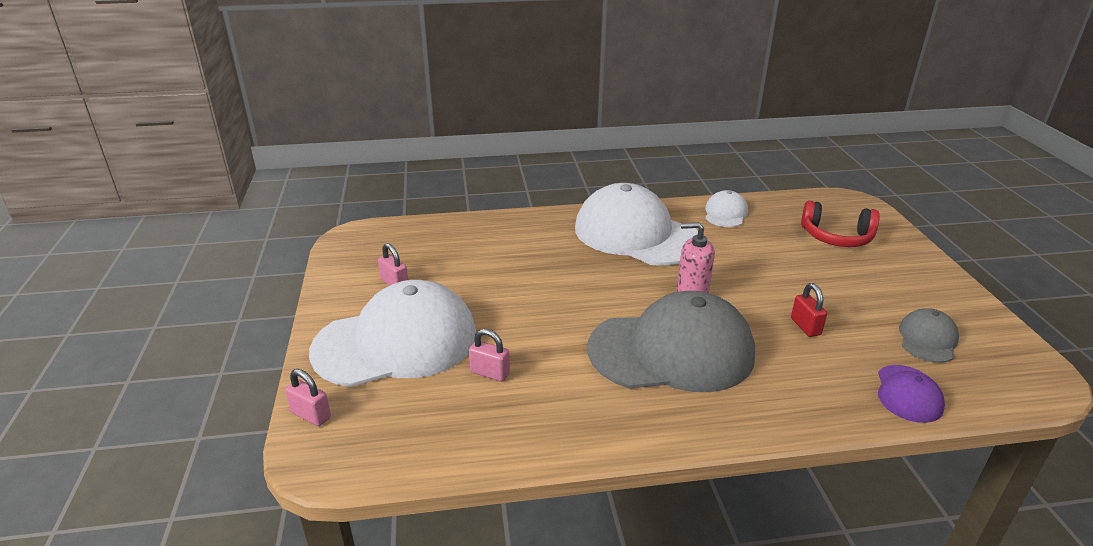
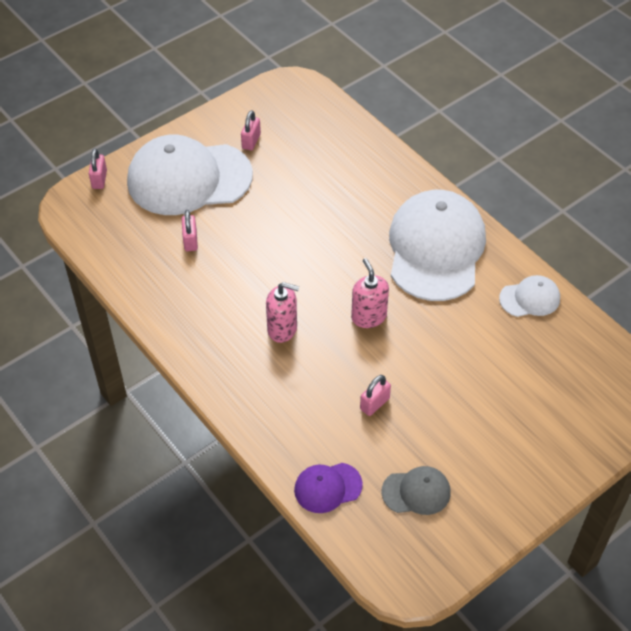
camera: 60 degrees right, 20 degrees up
(396, 342) = (189, 178): white cap -> white cap turned 135 degrees clockwise
(671, 351) = (282, 329): grey cap -> pink soap dispenser
(805, 326) = (374, 404): red padlock -> pink padlock
(836, 237) = (553, 395): red headphones -> none

